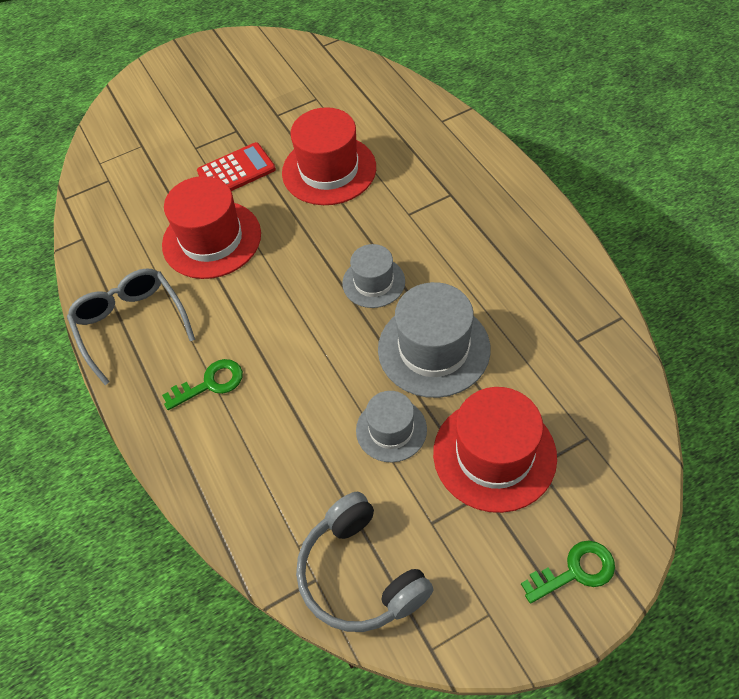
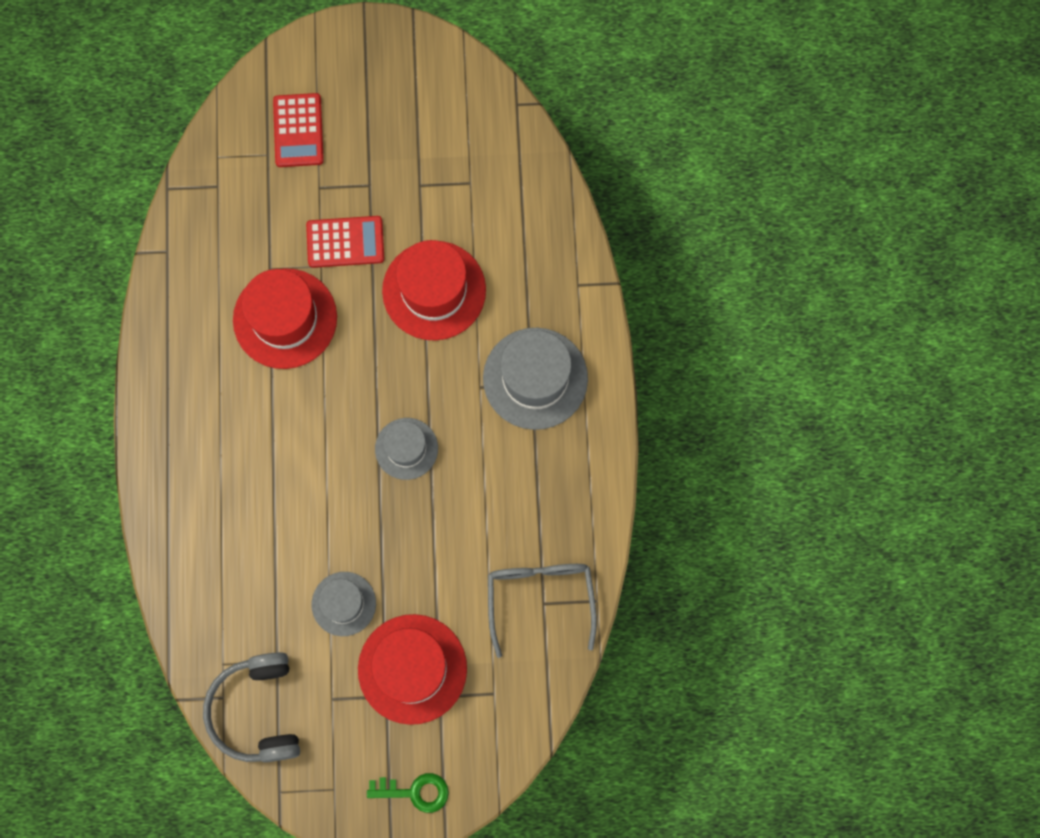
camera: 20 degrees right, 20 degrees up
(131, 324) = (174, 380): grey glasses -> grey glasses (540, 598)
(160, 122) = (298, 130): none -> red calculator
(210, 383) = (218, 480): green key -> none
(433, 349) = (420, 546): grey hat -> grey hat (535, 378)

